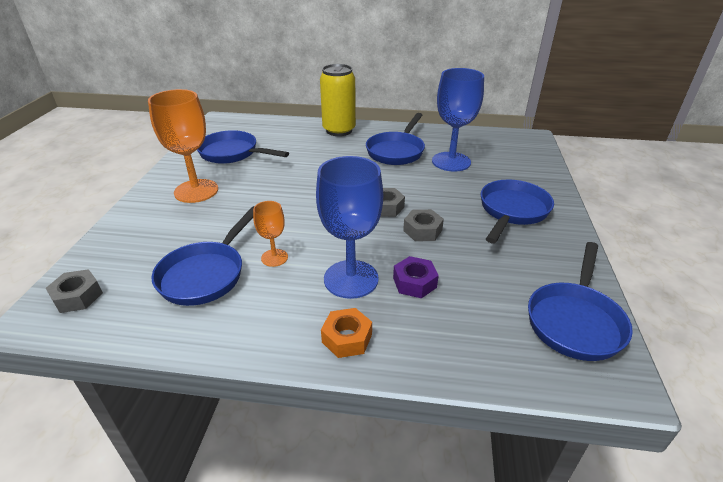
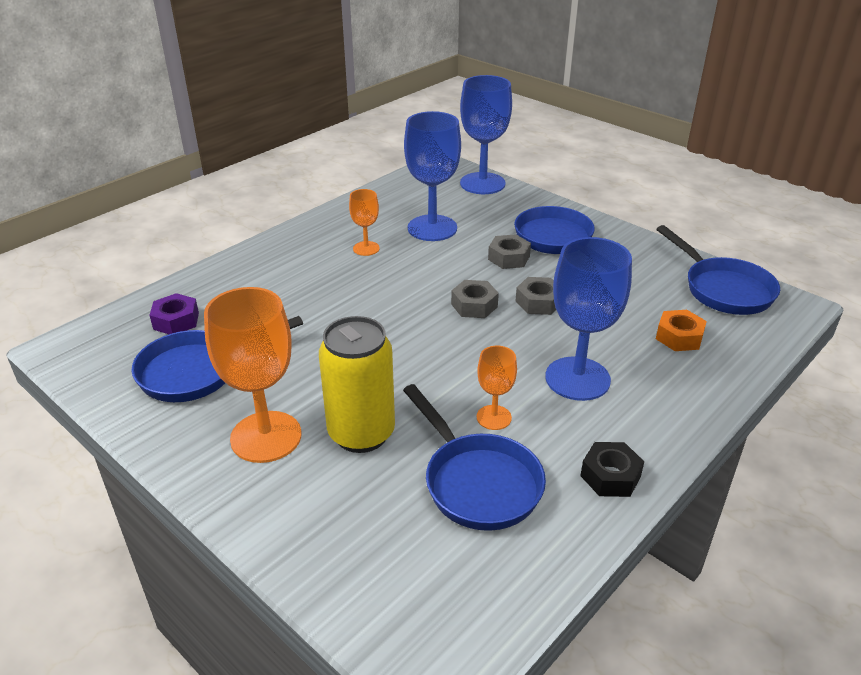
camera: 55 degrees left, 0 degrees up
(77, 296) = (423, 619): grey nut -> grey nut (509, 258)
(252, 332) = (610, 476): none -> black nut
(339, 130) = (257, 264): yellow can -> yellow can (361, 433)
(347, 338) = (662, 416): orange nut -> orange nut (679, 337)
(396, 151) = (366, 248): blue pan -> orange goblet
(414, 282) = (615, 343): purple nut -> purple nut (176, 321)
(535, 158) = (482, 183): none -> blue goblet

